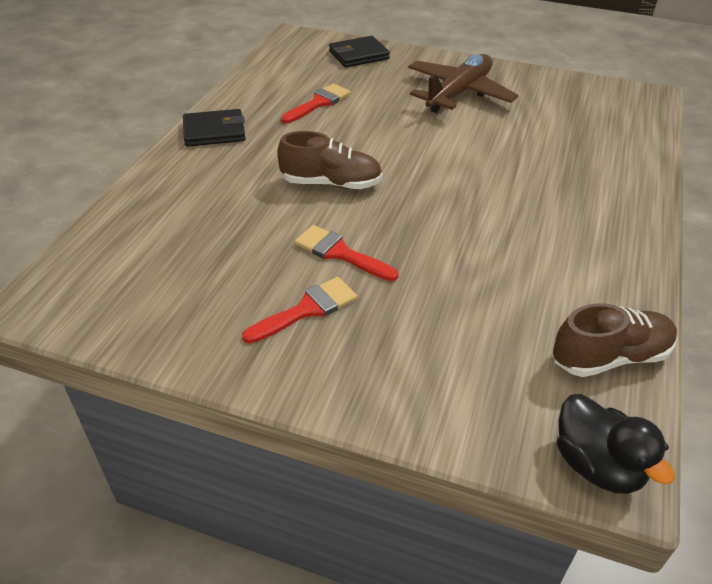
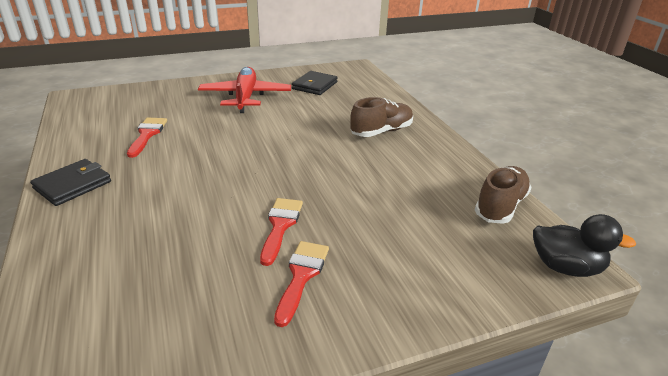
camera: 40 degrees left, 10 degrees down
(331, 183) = (219, 183): brown shoe -> brown shoe (381, 131)
(340, 253) = (280, 226): red brush -> red brush turned 105 degrees clockwise
(358, 55) = (144, 95): black wallet -> black wallet (315, 85)
(458, 93) = (245, 97): brown plane -> red plane

